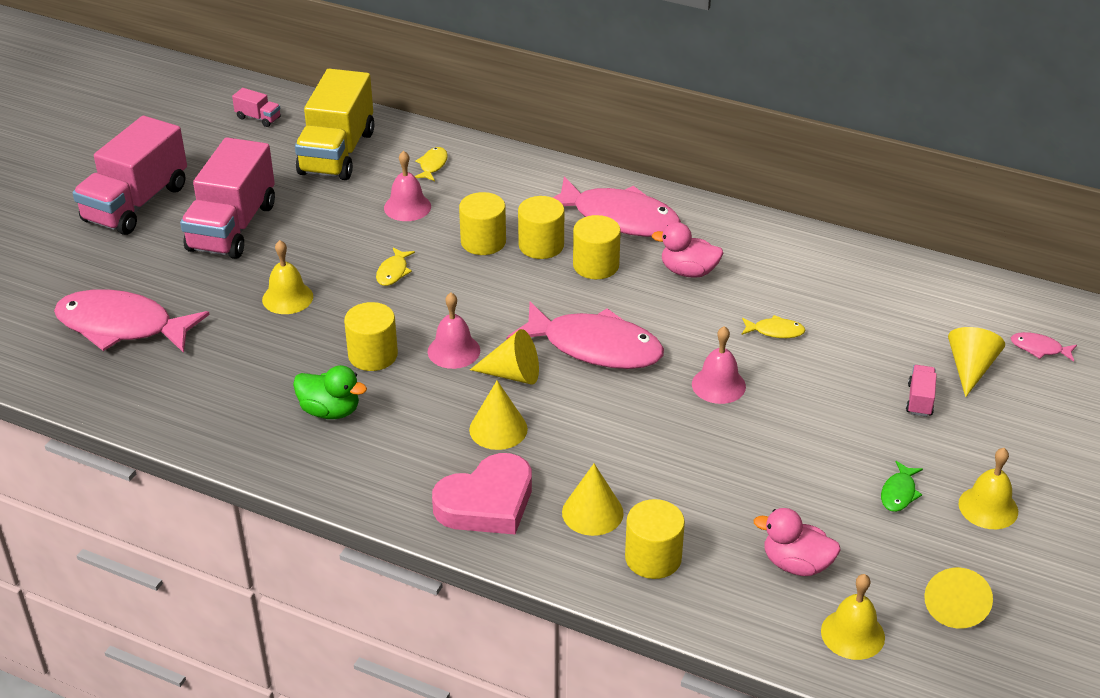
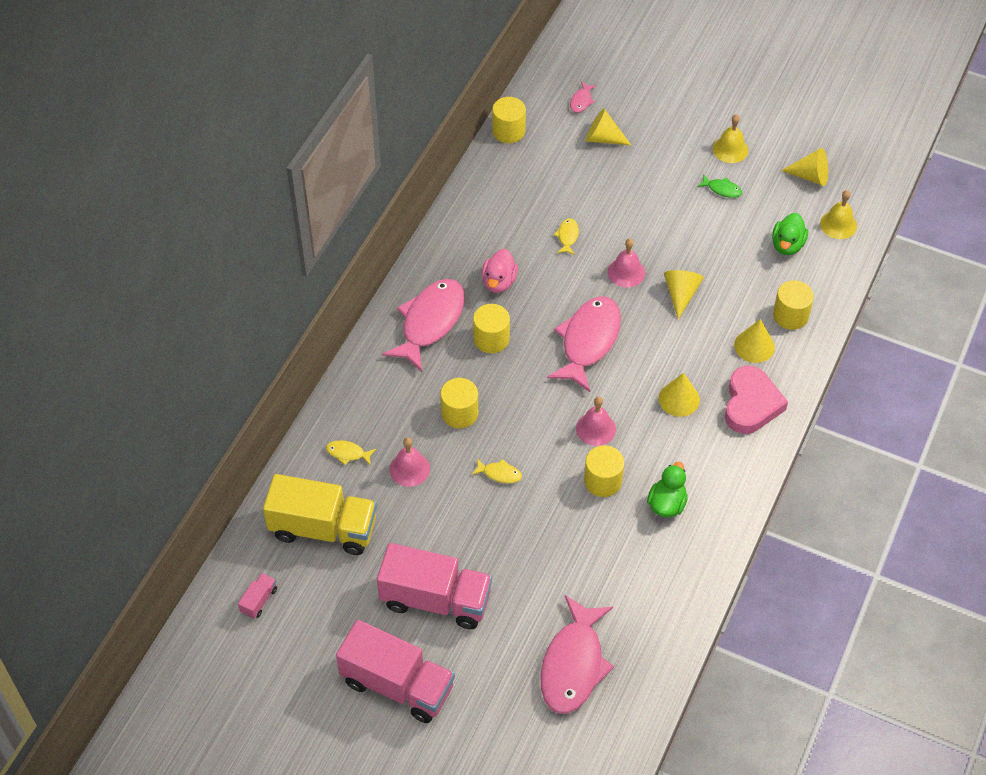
camera: 90 degrees left, 15 degrees up
(287, 298) = (534, 546): yellow bell -> none
(487, 502) = (751, 404): pink heart -> pink heart turned 45 degrees clockwise
(513, 374) = (620, 391): yellow cone -> yellow cone (681, 294)
(541, 245) = (465, 374): yellow cylinder -> yellow cylinder (508, 131)
(796, 564) = (787, 245): pink duck -> green duck
(919, 400) = (635, 168): pink truck -> none

